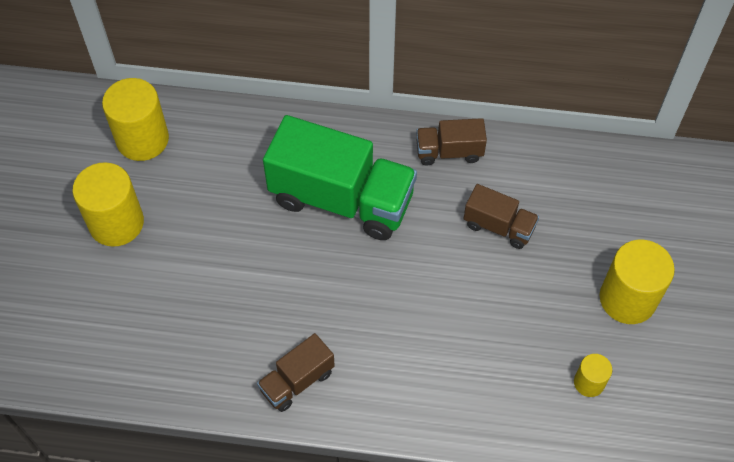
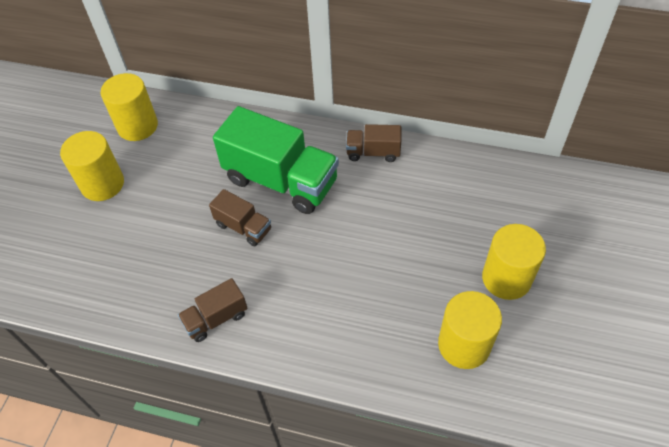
camera: 10 degrees right, 5 degrees down
(498, 226) = (404, 211): brown truck -> brown truck (243, 227)
(589, 382) = (464, 345): yellow cylinder -> yellow cylinder, size x1.93

